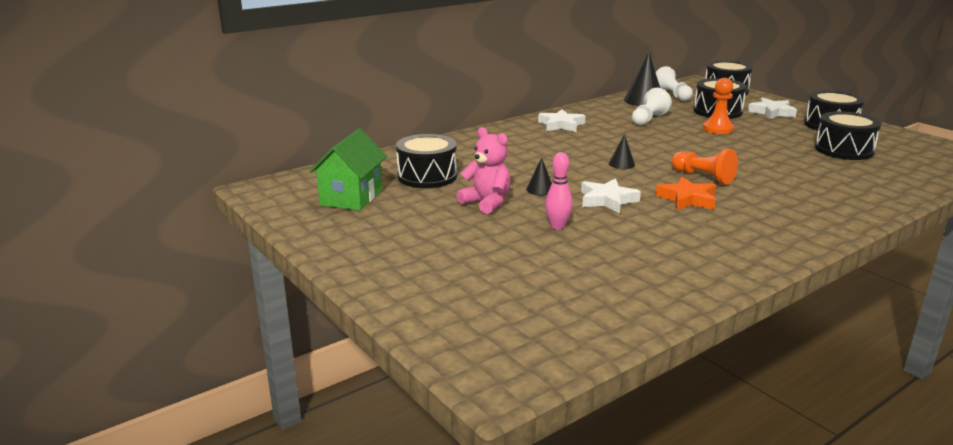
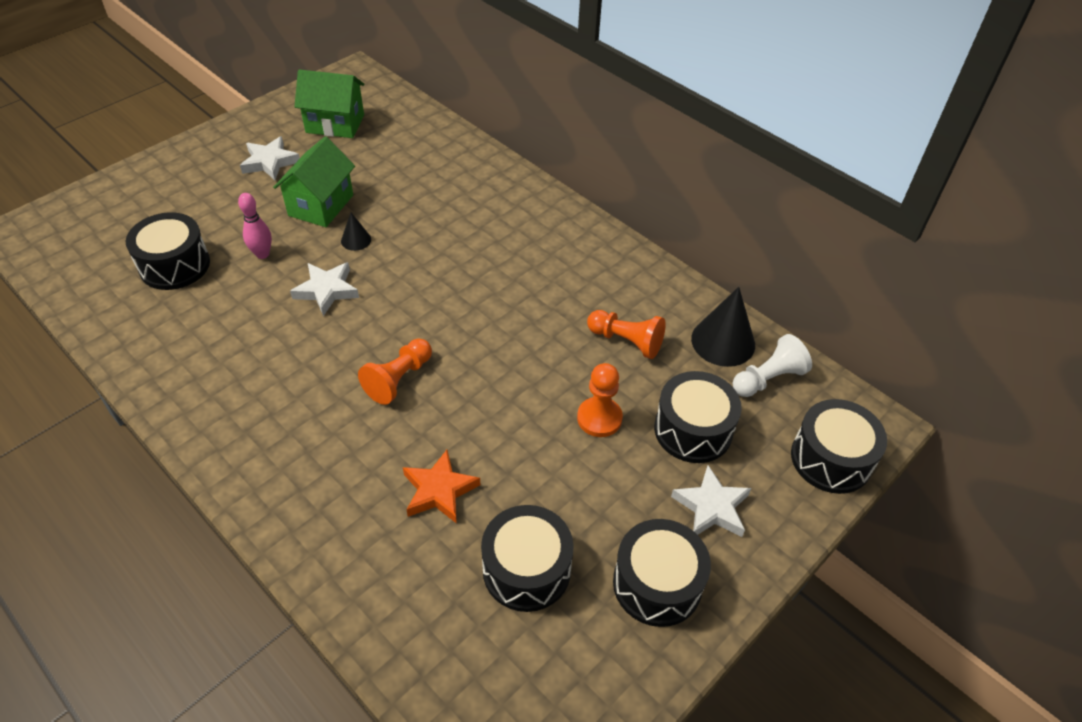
camera: 80 degrees right, 25 degrees up
(427, 176) = (389, 161): black drum -> black drum (174, 265)
(486, 203) = (321, 205): pink teddy bear -> green house
(561, 125) = (577, 252): white star -> white star (270, 162)
(621, 164) = (438, 305): black cone -> none
(648, 119) = (626, 341): white pawn -> orange pawn
(687, 199) = (329, 357): orange star -> orange star (439, 490)

